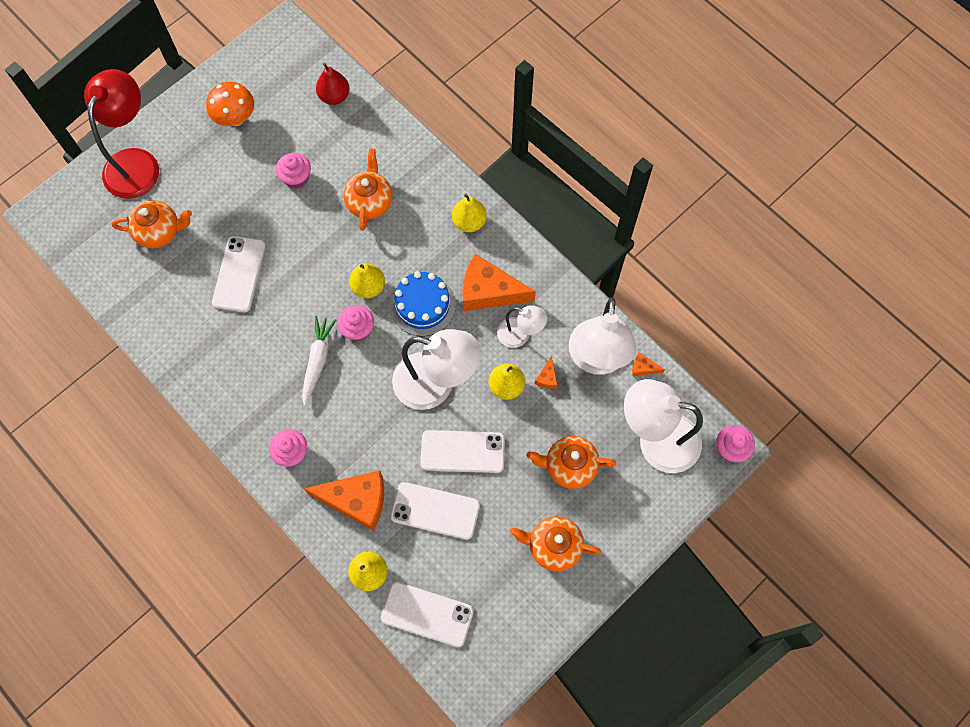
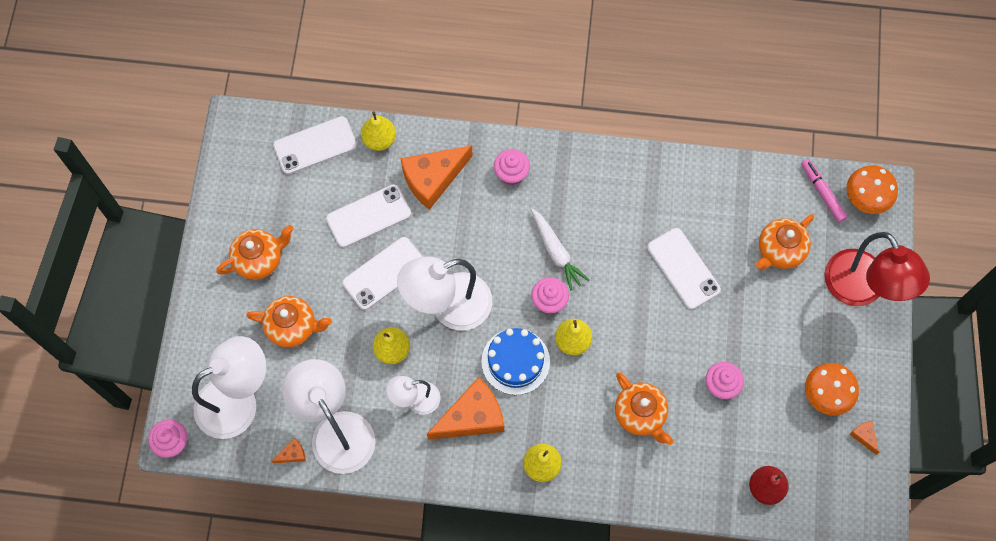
camera: 140 degrees right, 0 degrees up
(61, 218) = (865, 200): none -> orange mushroom
(84, 246) = (822, 193): none -> pink marker
(547, 377) = (365, 383): orange cheese -> orange cheese (864, 436)
(569, 466) = (292, 327): orange teapot -> orange teapot turned 45 degrees clockwise

